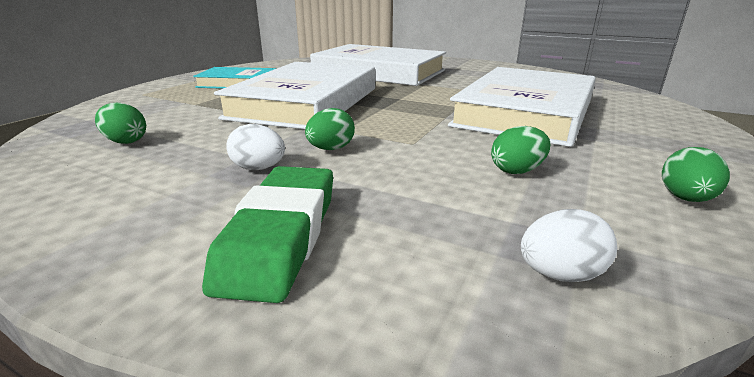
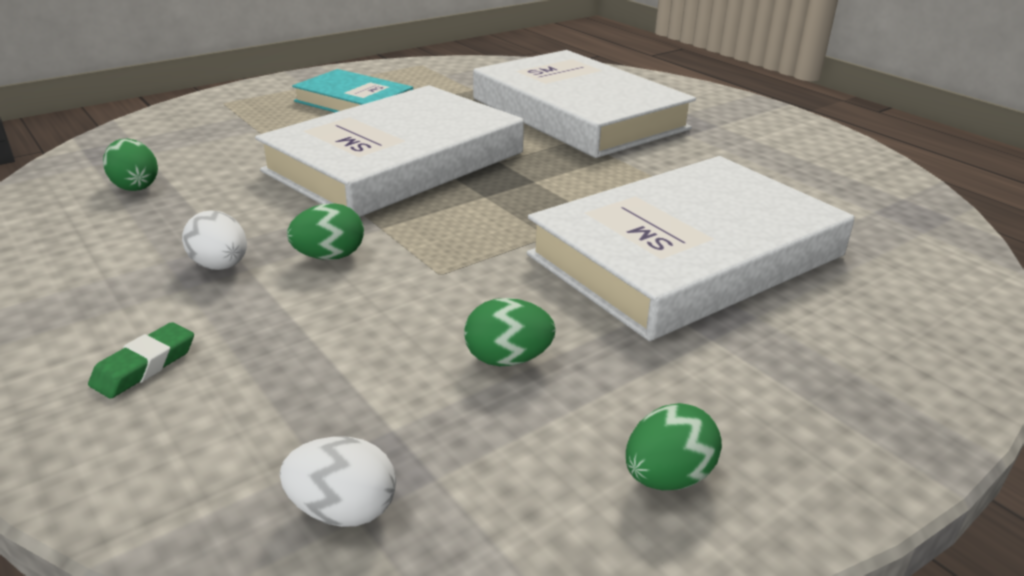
camera: 25 degrees right, 5 degrees up
(280, 236) = (144, 366): green eraser -> green eraser, size x0.48

